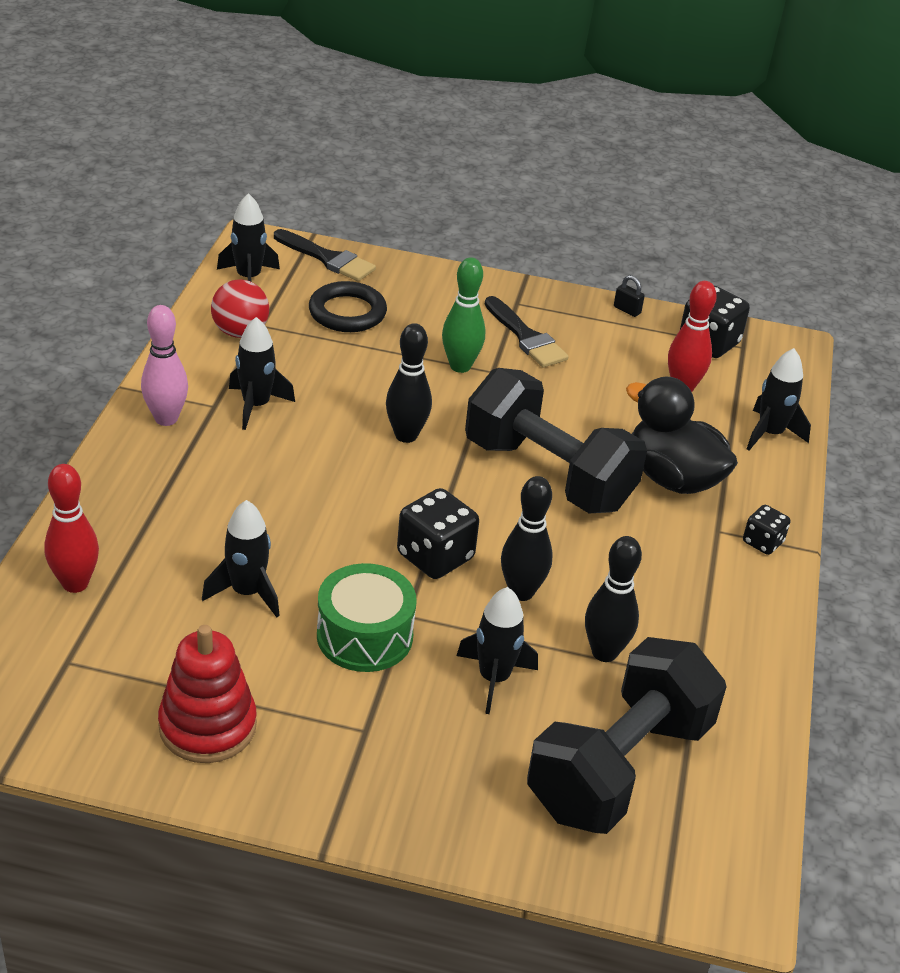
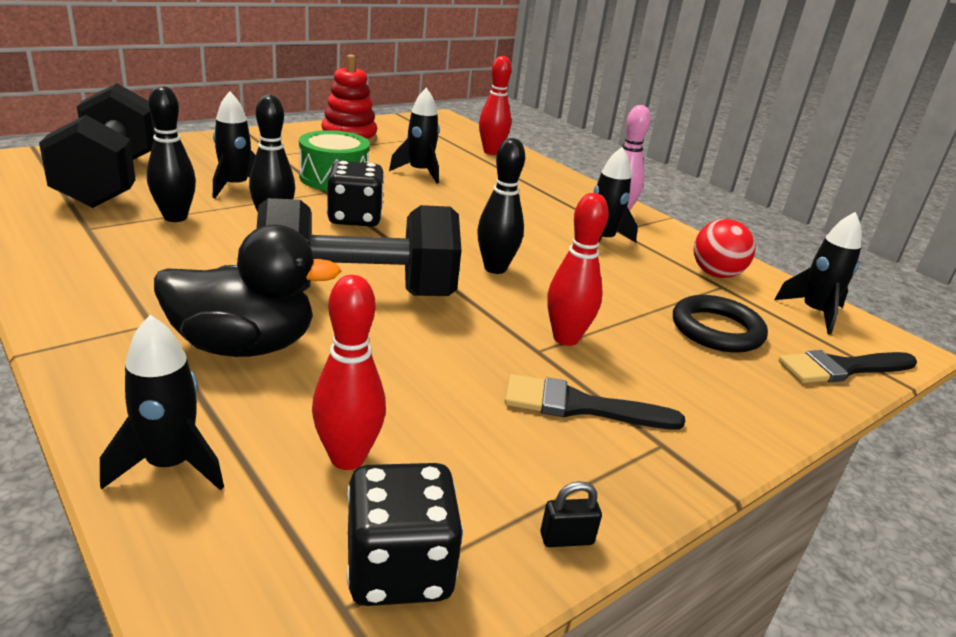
camera: 130 degrees right, 10 degrees down
(460, 366) = (566, 338): green bowling pin -> red bowling pin
(762, 542) = (91, 334): black dice -> none

